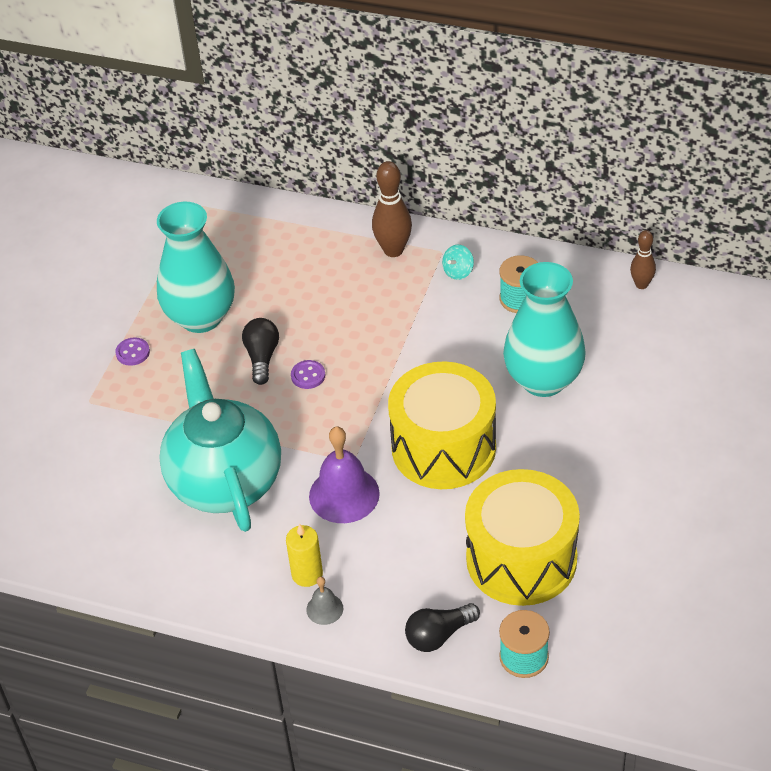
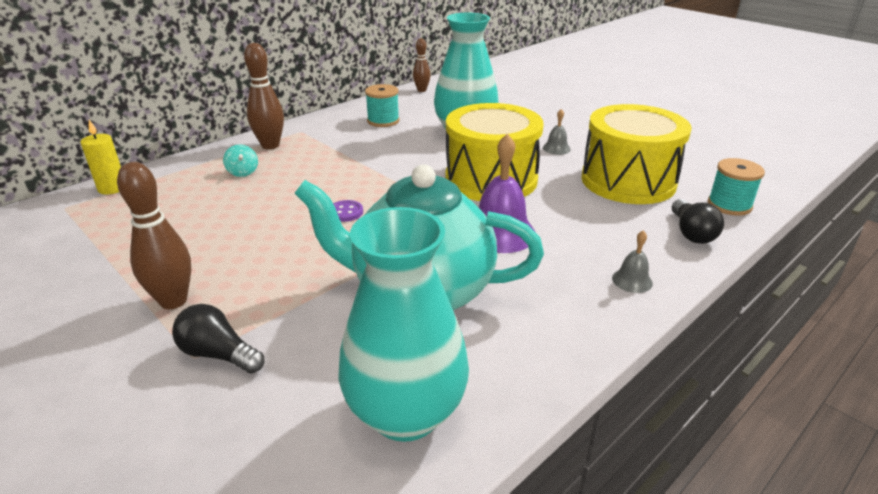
camera: 65 degrees left, 15 degrees down
(133, 352) = (173, 301): purple button -> brown bowling pin
(201, 317) = (195, 245): turquoise vase -> turquoise vase (405, 413)
(262, 357) = (293, 228): black light bulb -> black light bulb (218, 354)
(307, 574) = (582, 278): yellow candle -> yellow candle (112, 188)
(458, 272) = (328, 131): turquoise spinning top -> turquoise spinning top (243, 172)
(561, 473) = (556, 148): none -> grey bell

